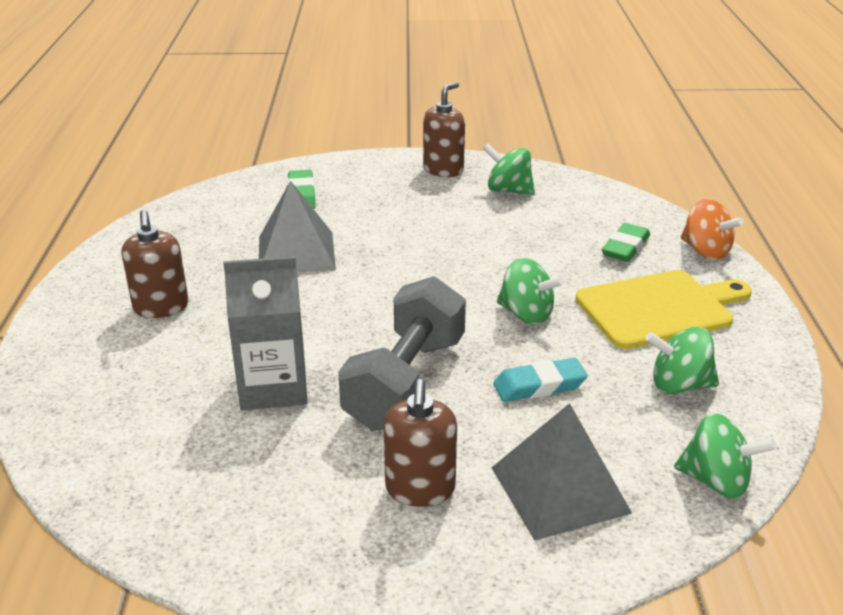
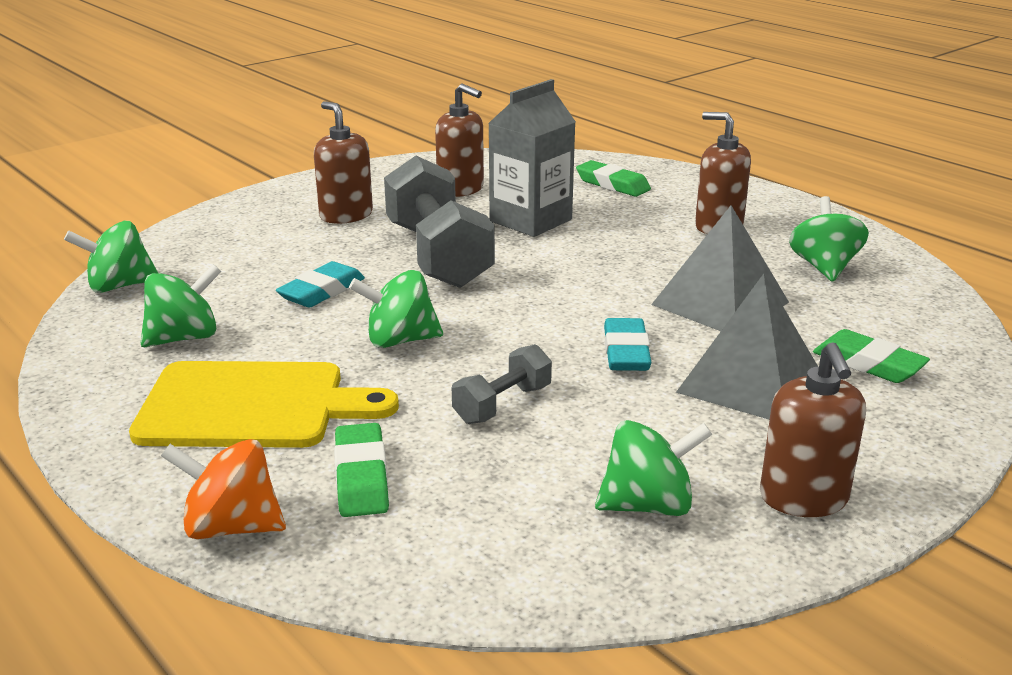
camera: 140 degrees right, 5 degrees down
(122, 400) = (612, 184): none -> green eraser
(185, 246) = (824, 267): none -> green spinning top
(257, 473) = (461, 189): none -> brown soap dispenser
(404, 249) = (626, 352): none -> turquoise eraser
(514, 251) = (502, 404): none -> grey dumbbell
(559, 489) = (246, 244): grey pyramid -> grey pyramid (749, 382)
(659, 308) = (252, 406): yellow cutting board -> yellow cutting board turned 120 degrees counterclockwise

